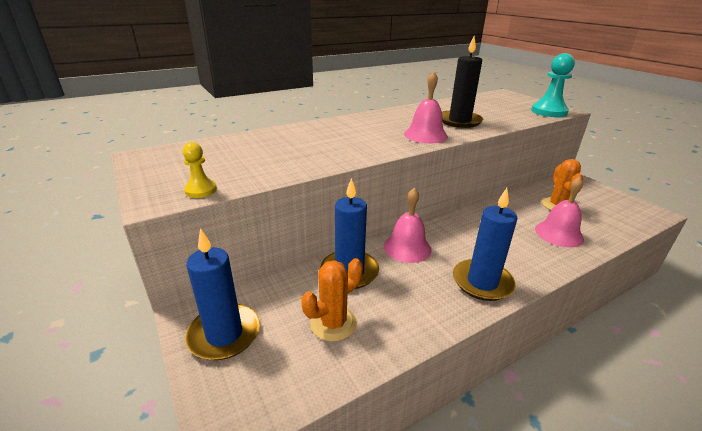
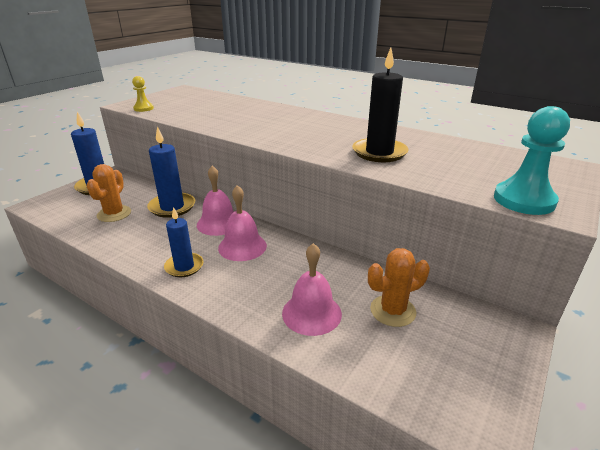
camera: 65 degrees right, 0 degrees up
(333, 323) = (114, 214): orange cactus -> orange cactus turned 75 degrees clockwise
(425, 135) = (310, 144): pink bell -> pink bell (242, 246)
(482, 282) = (184, 267): blue candle -> blue candle, size x0.66

